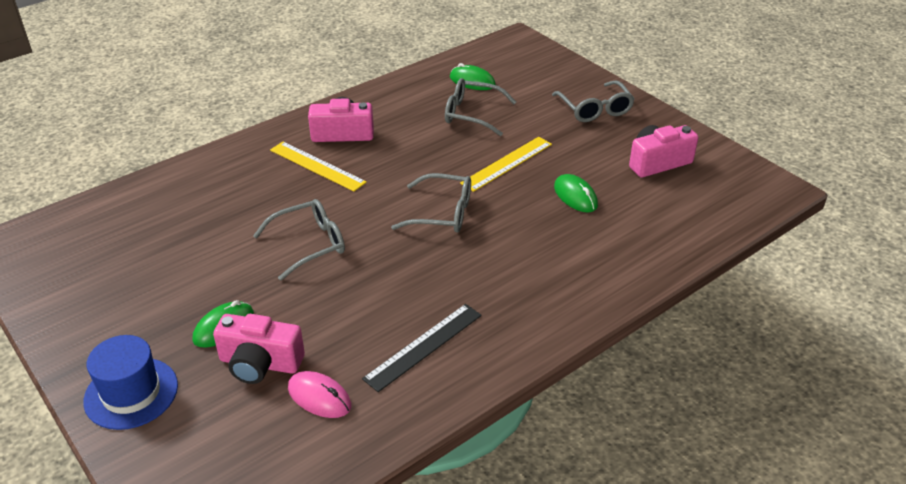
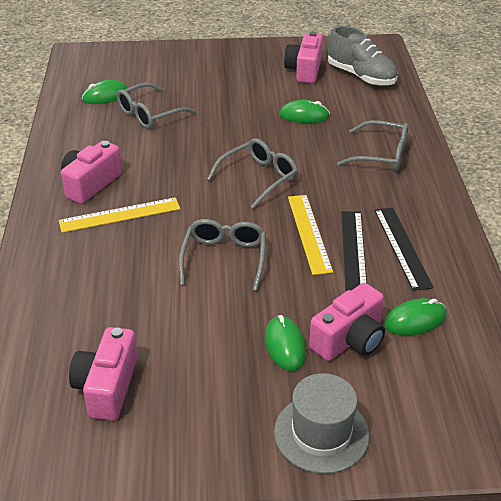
camera: 55 degrees left, 0 degrees up
(114, 255) = (107, 387): none -> pink camera
(131, 393) = (321, 433): blue hat -> grey hat
(319, 397) = (415, 320): pink mouse -> green mouse
(388, 316) = (353, 251): none -> black ruler
(507, 163) = (232, 126): yellow ruler -> yellow ruler (309, 233)
(595, 109) = (214, 64): grey glasses -> grey glasses (381, 155)
(696, 202) = (361, 76): none -> grey shoe

